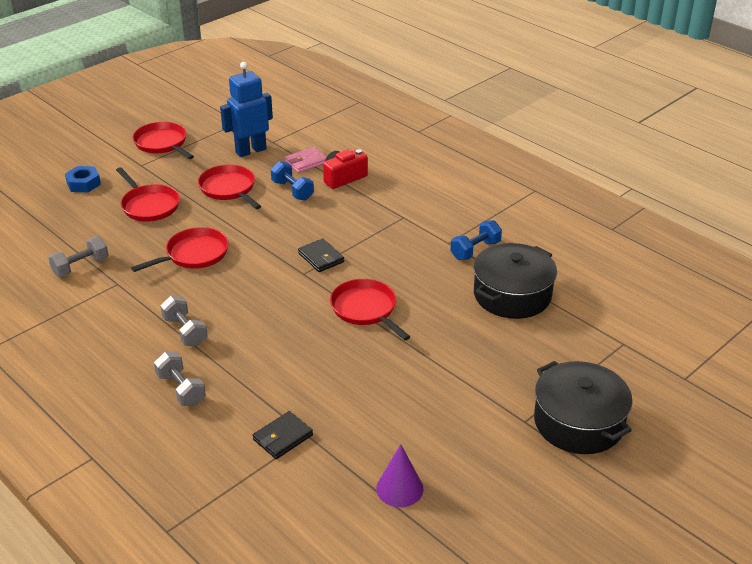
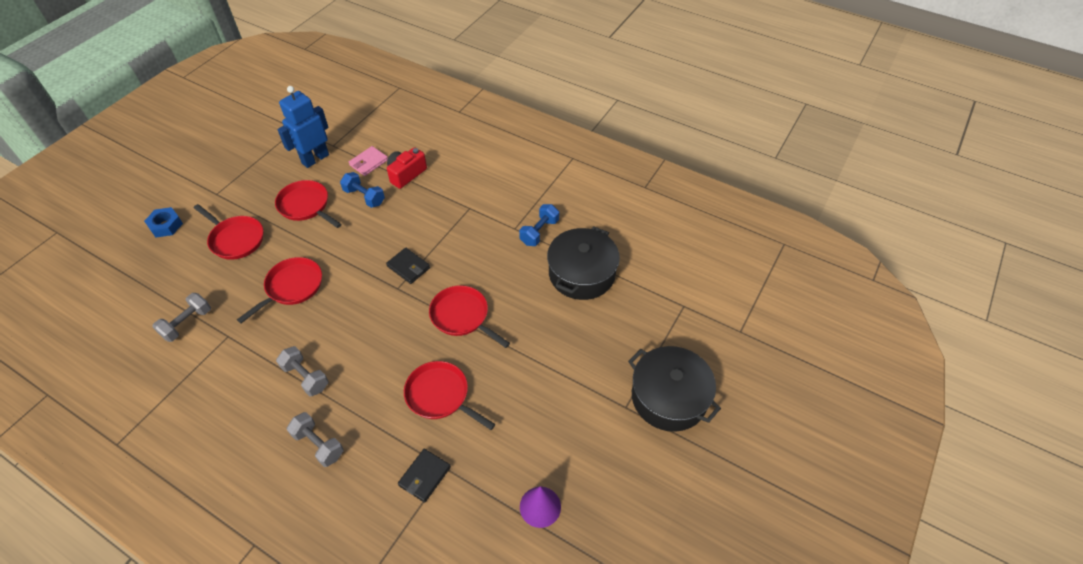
camera: 15 degrees left, 15 degrees up
(162, 143) = (230, 165): red pan -> red pan (440, 396)

